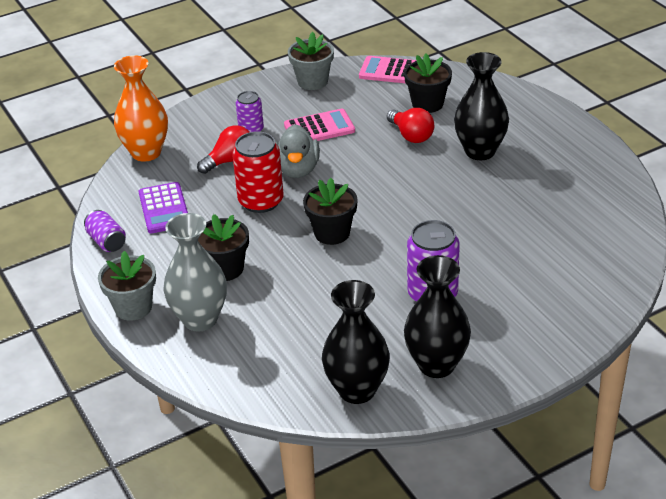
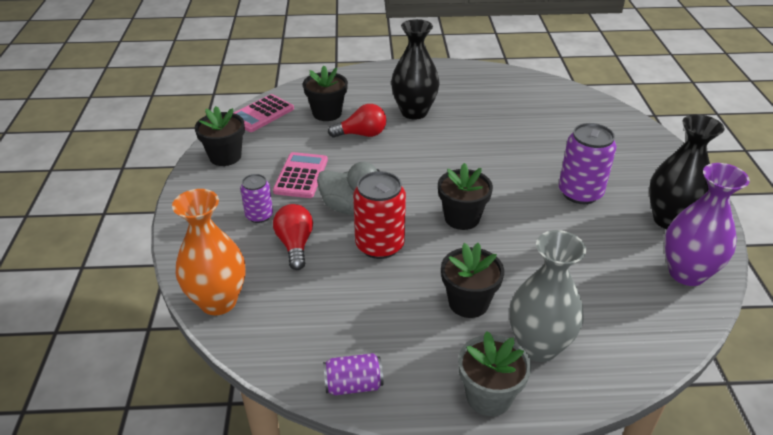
camera: 65 degrees left, 0 degrees up
(164, 208) = (333, 317): purple calculator -> none
(312, 81) = (225, 156): grey flower pot -> black flower pot
(357, 390) = (686, 273): black vase -> purple vase

